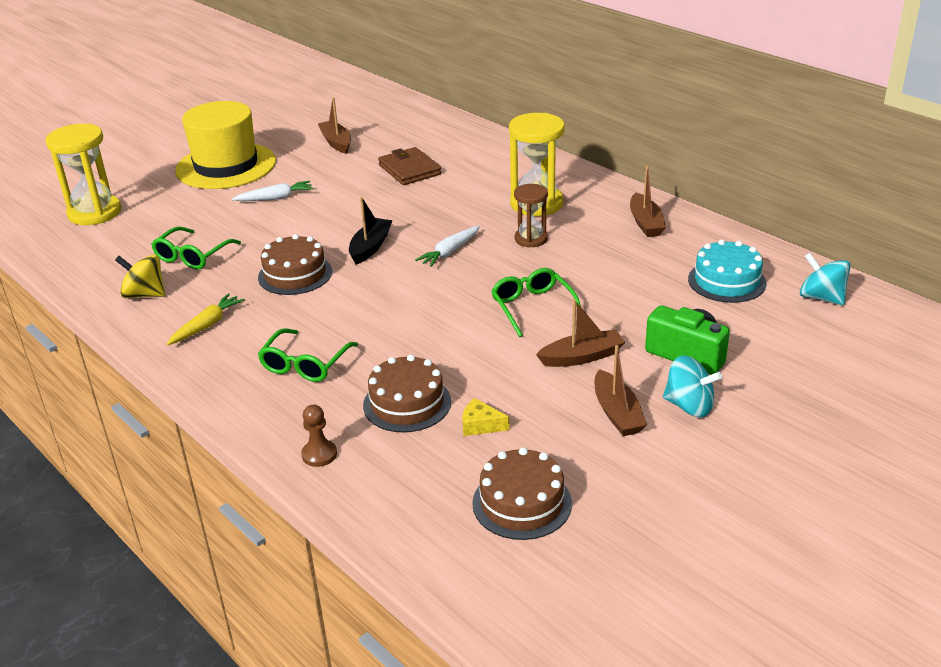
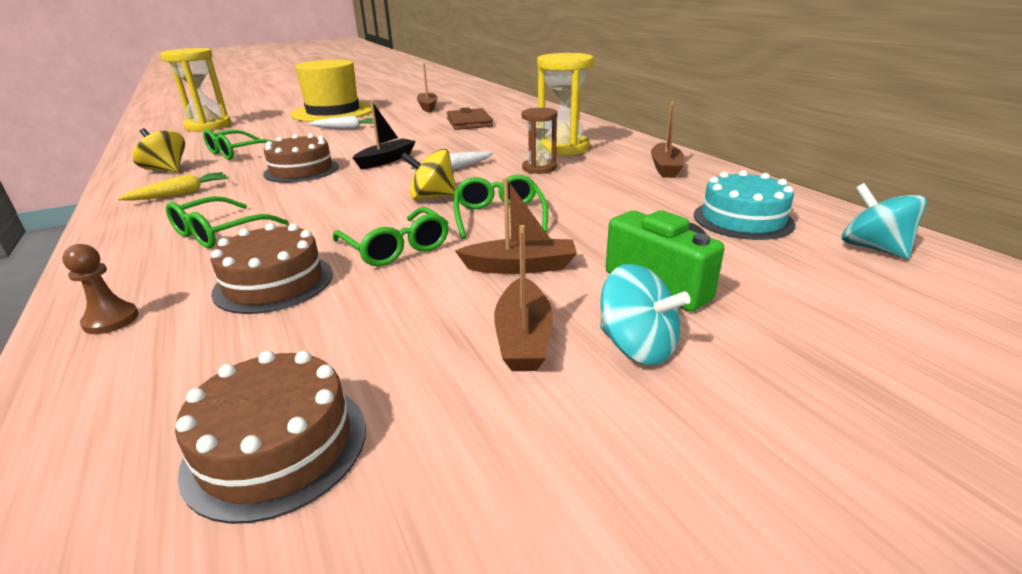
camera: 15 degrees right, 5 degrees down
(457, 293) = (432, 197): none -> yellow spinning top
(474, 355) = (397, 248): none -> green glasses
(480, 425) = (331, 321): yellow cheese -> none

